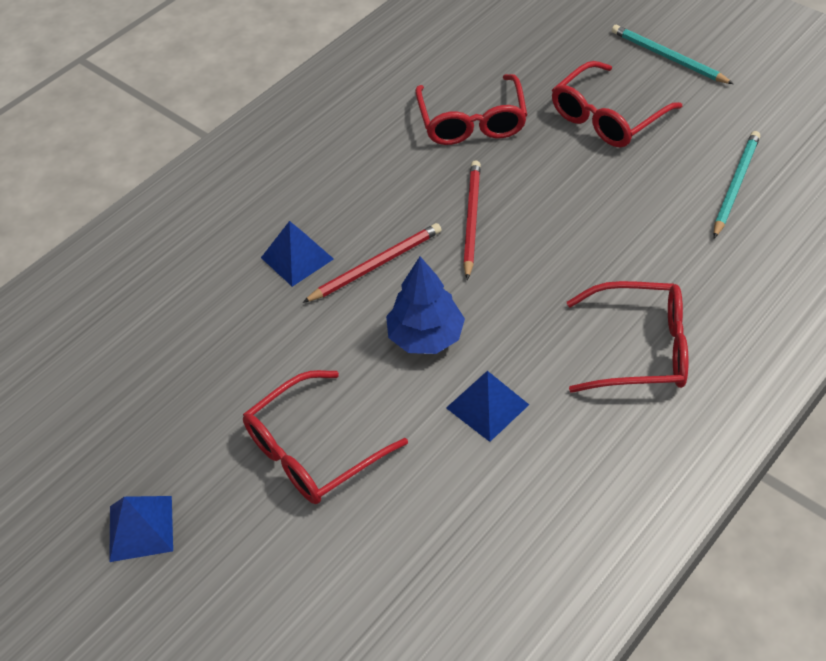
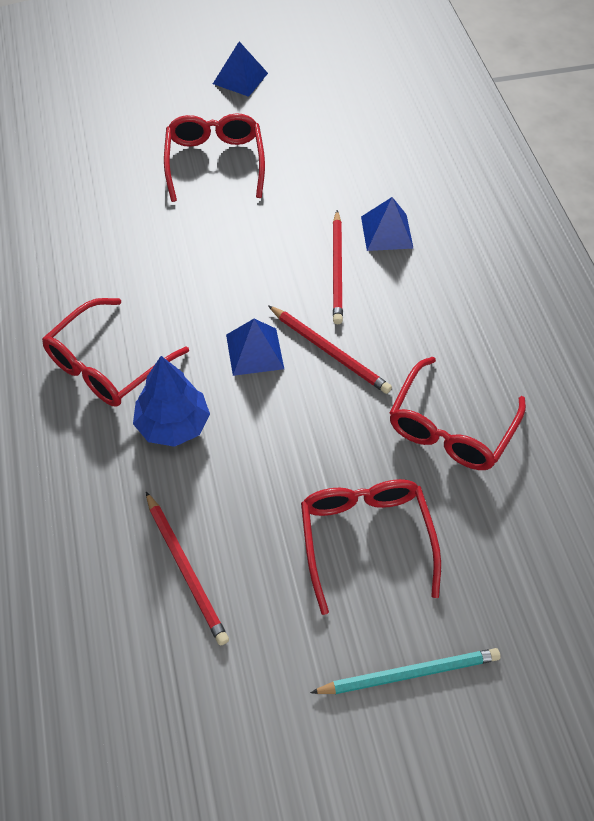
camera: 120 degrees right, 5 degrees up
(426, 336) = (244, 258): blue tree -> blue tree (173, 425)
(472, 122) = (450, 428): red glasses -> red glasses turned 90 degrees counterclockwise
(487, 406) = (156, 255): blue pyramid -> blue pyramid (255, 351)
(735, 185) = (186, 569): turquoise pencil -> red pencil

